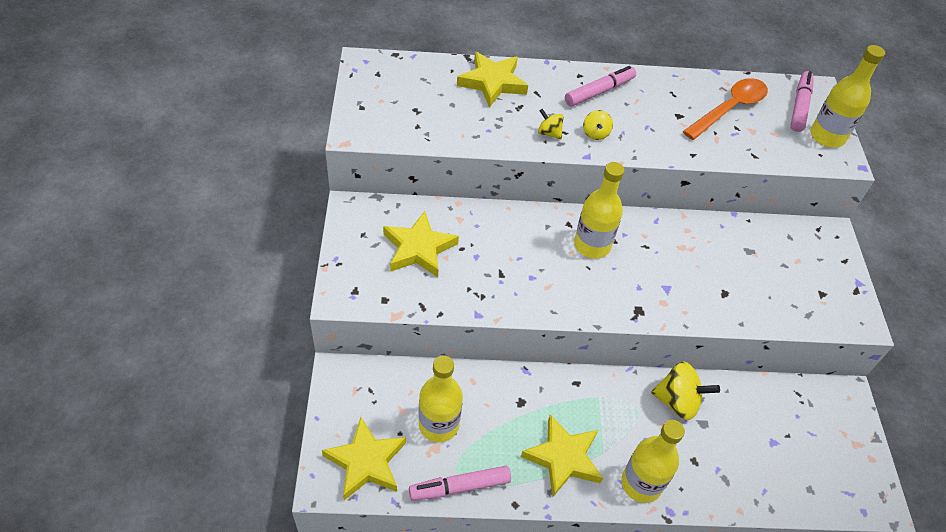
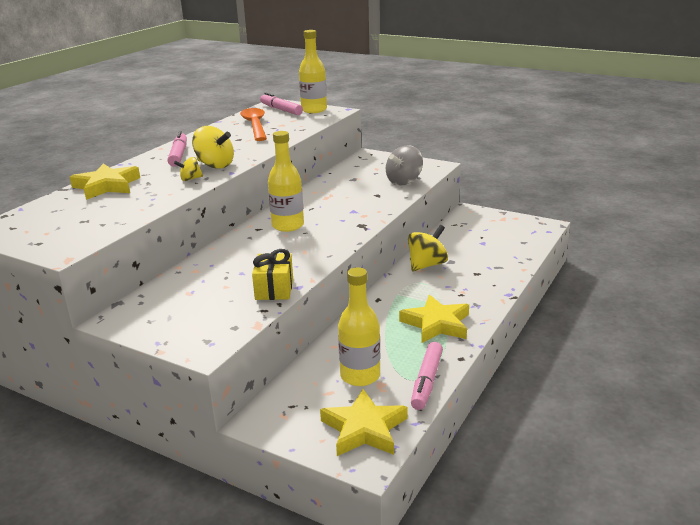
camera: 55 degrees left, 25 degrees down
(419, 248) = (201, 296): yellow star -> none
(462, 297) = (274, 289): none -> yellow gift
(595, 133) = (215, 165): yellow spinning top -> yellow spinning top, size x1.83
(641, 483) = (480, 298): yellow bottle -> none
(783, 305) = (404, 181): none -> grey spinning top

